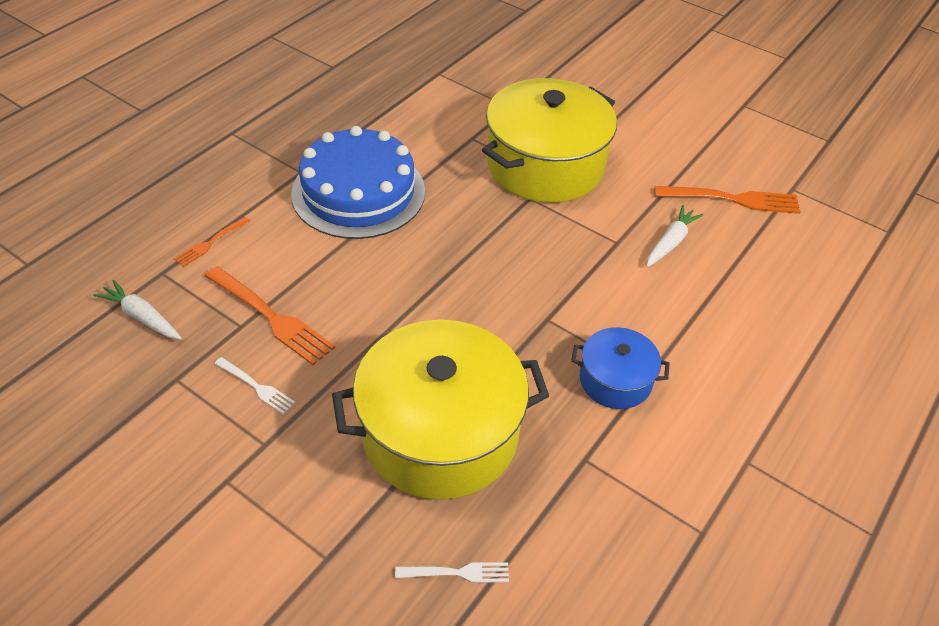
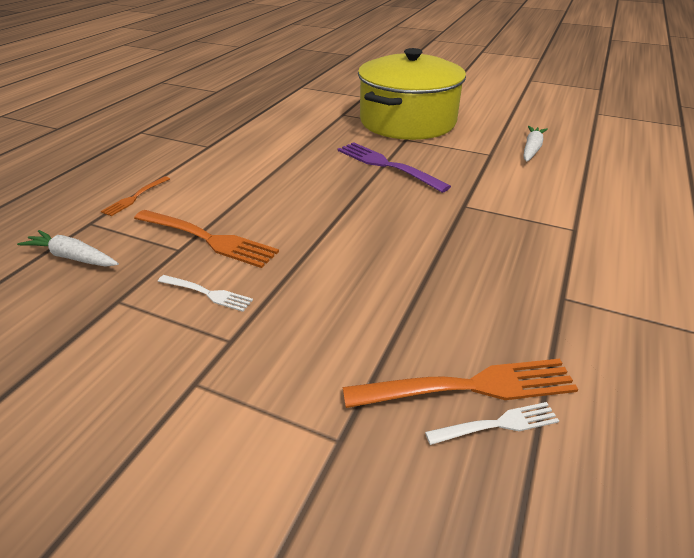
camera: 10 degrees left, 10 degrees down
(358, 192) = (262, 152): blue cake -> none
(440, 433) = (412, 300): yellow pot -> none
(490, 240) = (387, 165): none -> purple fork
(615, 380) = (549, 236): blue pot -> none
(732, 199) = (559, 123): orange fork -> orange fork (468, 386)

